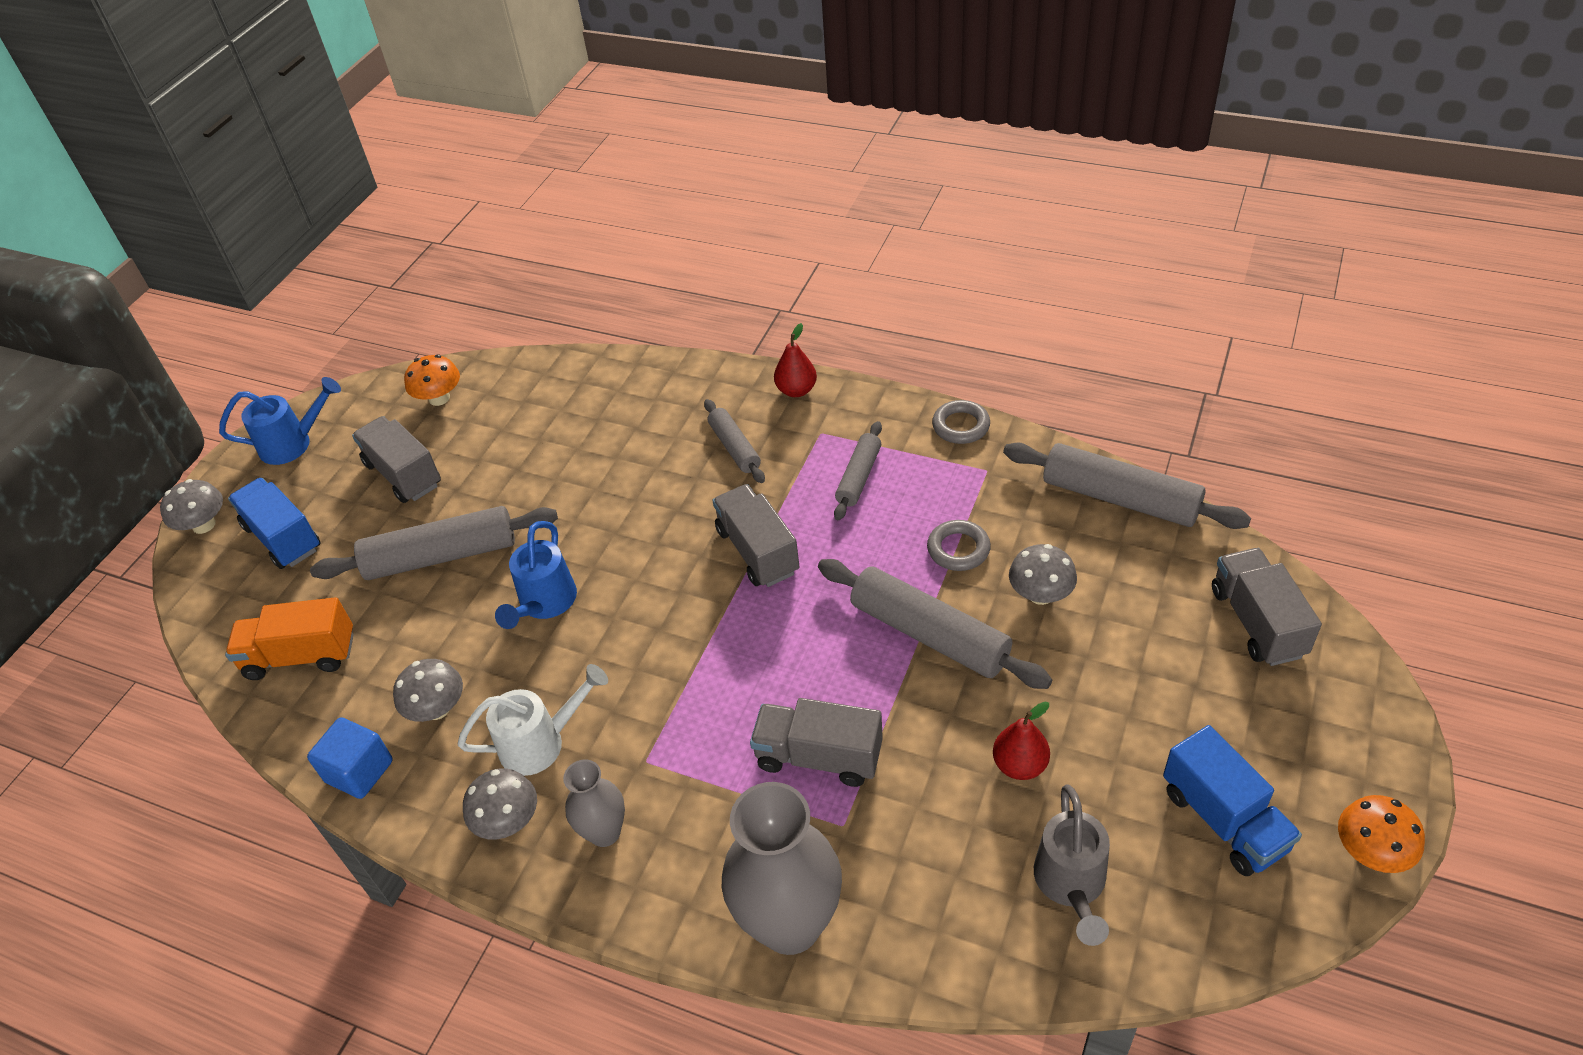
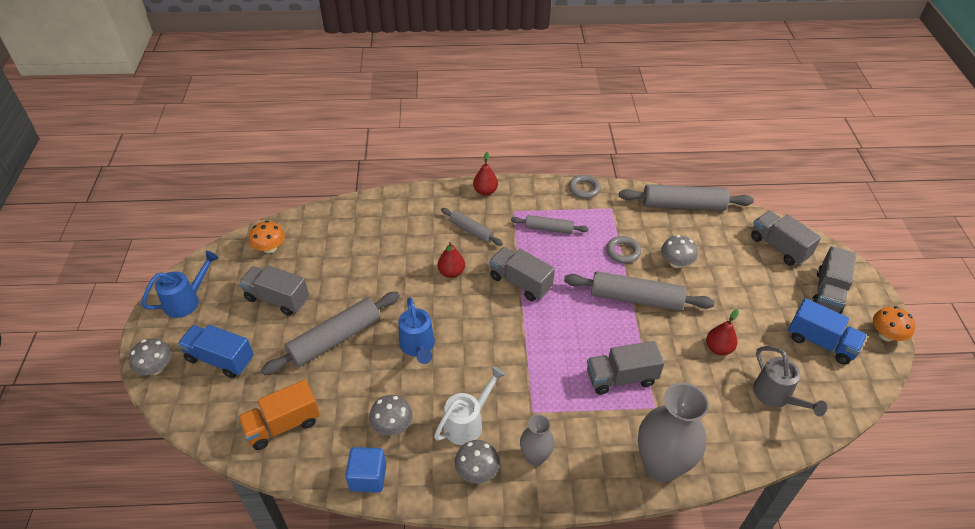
camera: 30 degrees left, 0 degrees up
(664, 505) = (451, 272): none -> red pear
(859, 477) = (549, 229): grey rolling pin -> grey rolling pin turned 75 degrees counterclockwise
(1301, 734) = (828, 292): none -> grey truck

